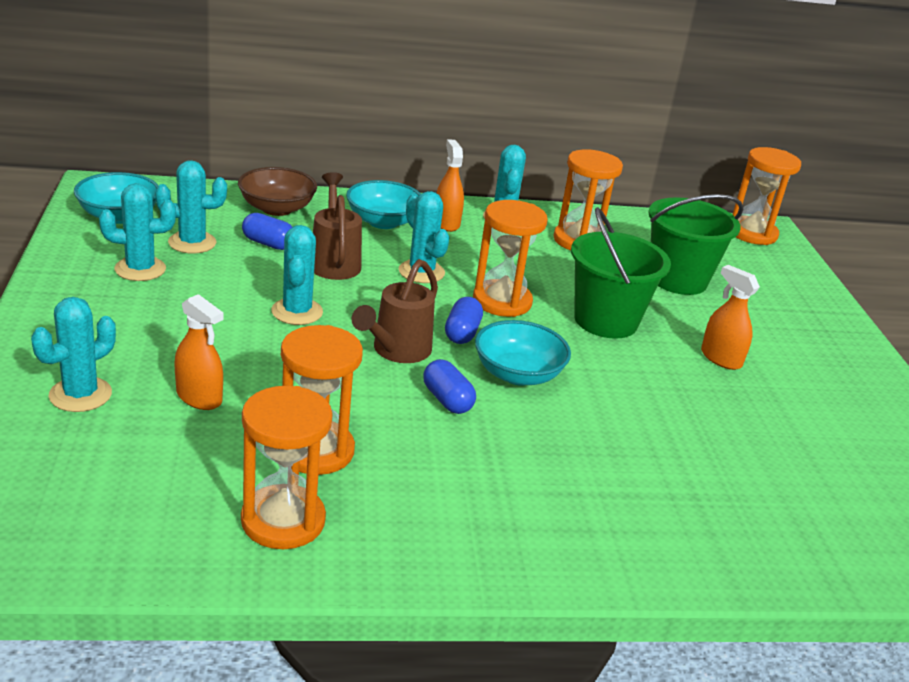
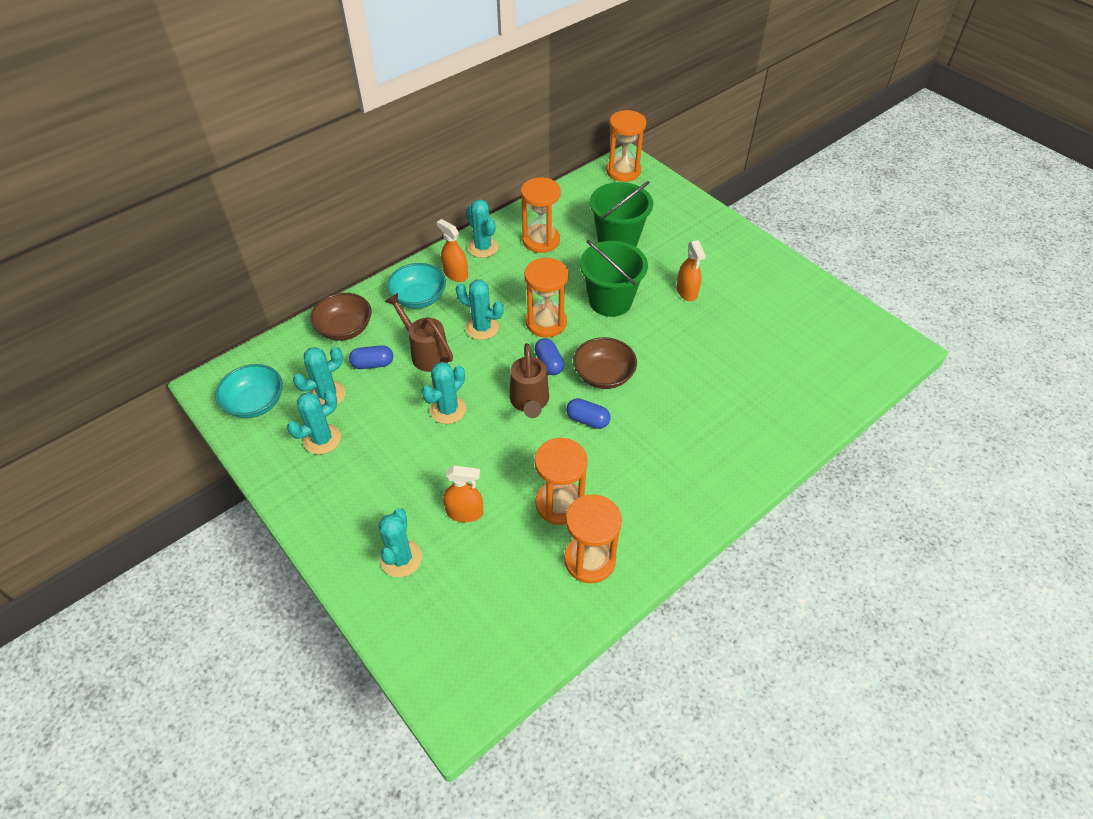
camera: 30 degrees left, 20 degrees up
(297, 312) = (448, 410): turquoise cactus -> turquoise cactus turned 75 degrees clockwise
(517, 374) = (603, 375): turquoise bowl -> brown bowl
(721, 358) = (687, 292): orange spray bottle -> orange spray bottle turned 120 degrees counterclockwise

